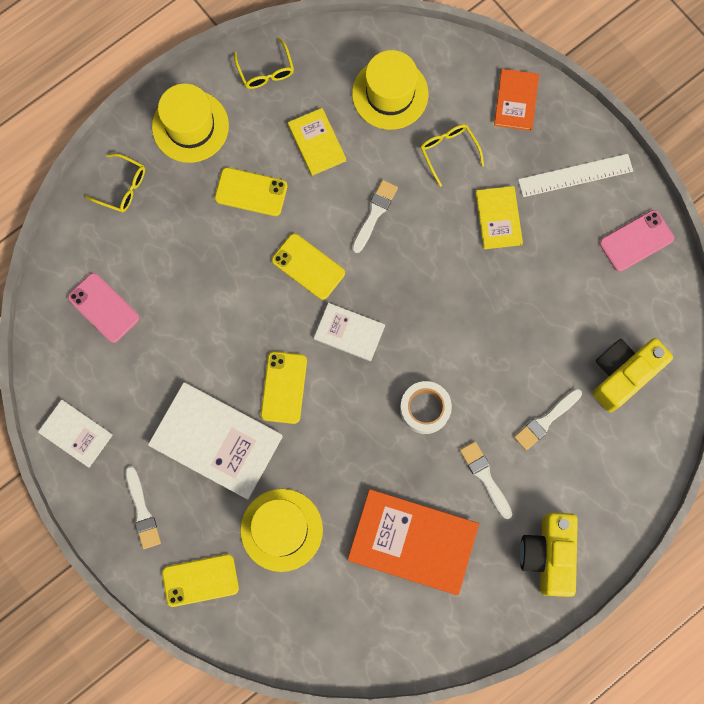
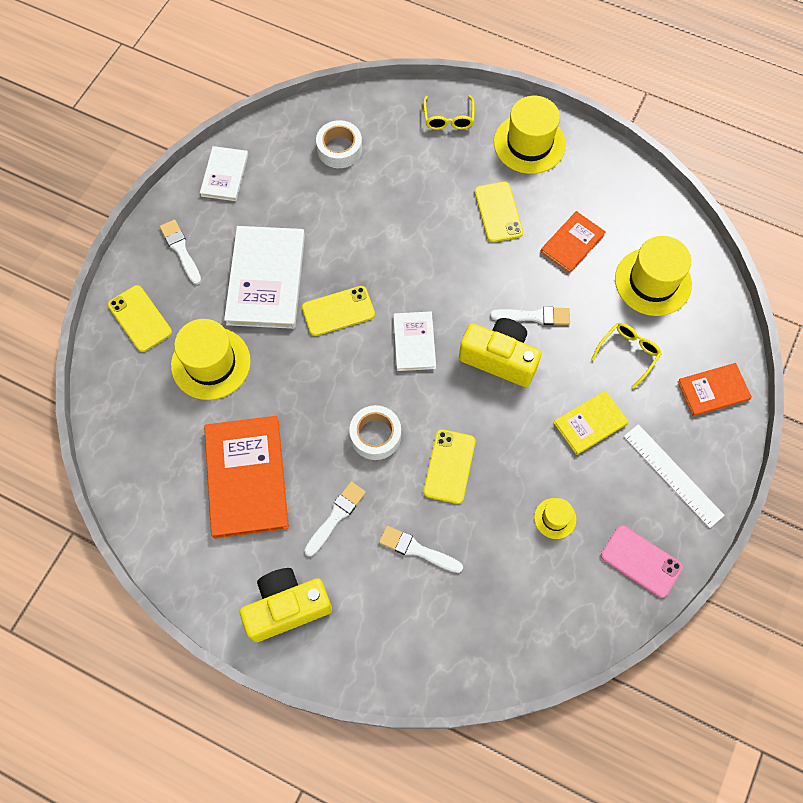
camera: 65 degrees right, 10 degrees down
(103, 308) = (339, 149): pink phone -> white tape
(142, 511) = (181, 250): white brush -> white brush turned 105 degrees clockwise
(266, 71) = (612, 177): yellow glasses -> none
(308, 266) = (456, 284): yellow phone -> yellow phone (449, 466)
(317, 143) = (572, 243): yellow book -> orange book
(569, 291) = (555, 518): none -> yellow hat
(623, 374) = (499, 605): yellow camera -> yellow camera (499, 358)

